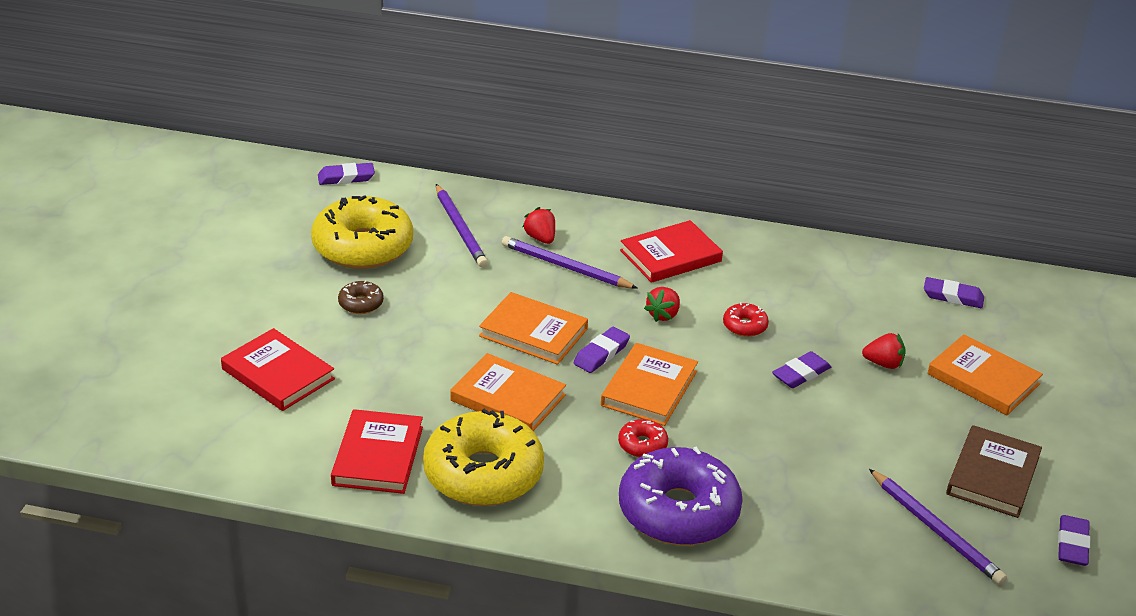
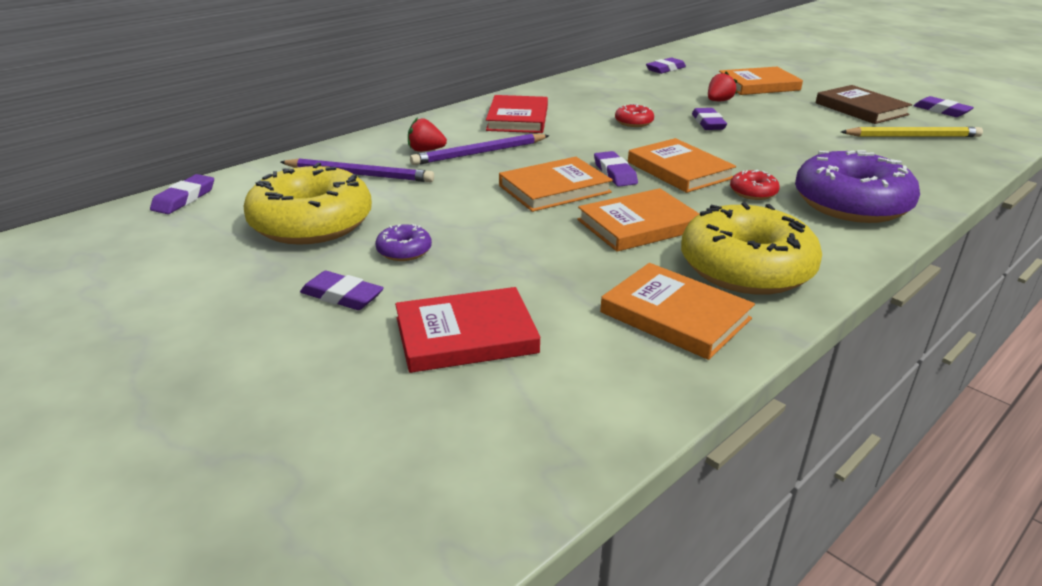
camera: 55 degrees left, 5 degrees down
(281, 306) = (342, 296): none -> purple eraser
(361, 303) = (404, 251): brown donut -> purple donut
(377, 456) = (675, 316): red book -> orange book
(663, 315) = (589, 140): red strawberry -> none
(936, 530) = (912, 136): purple pencil -> yellow pencil

